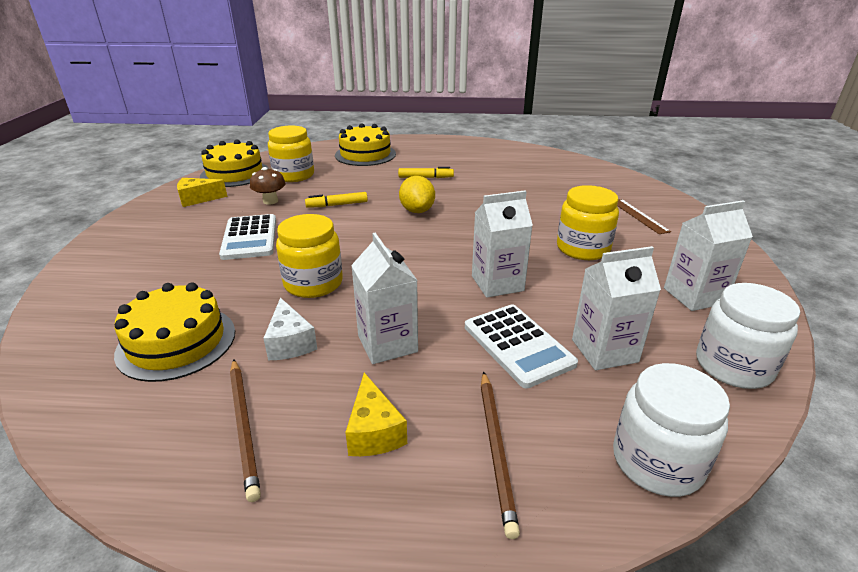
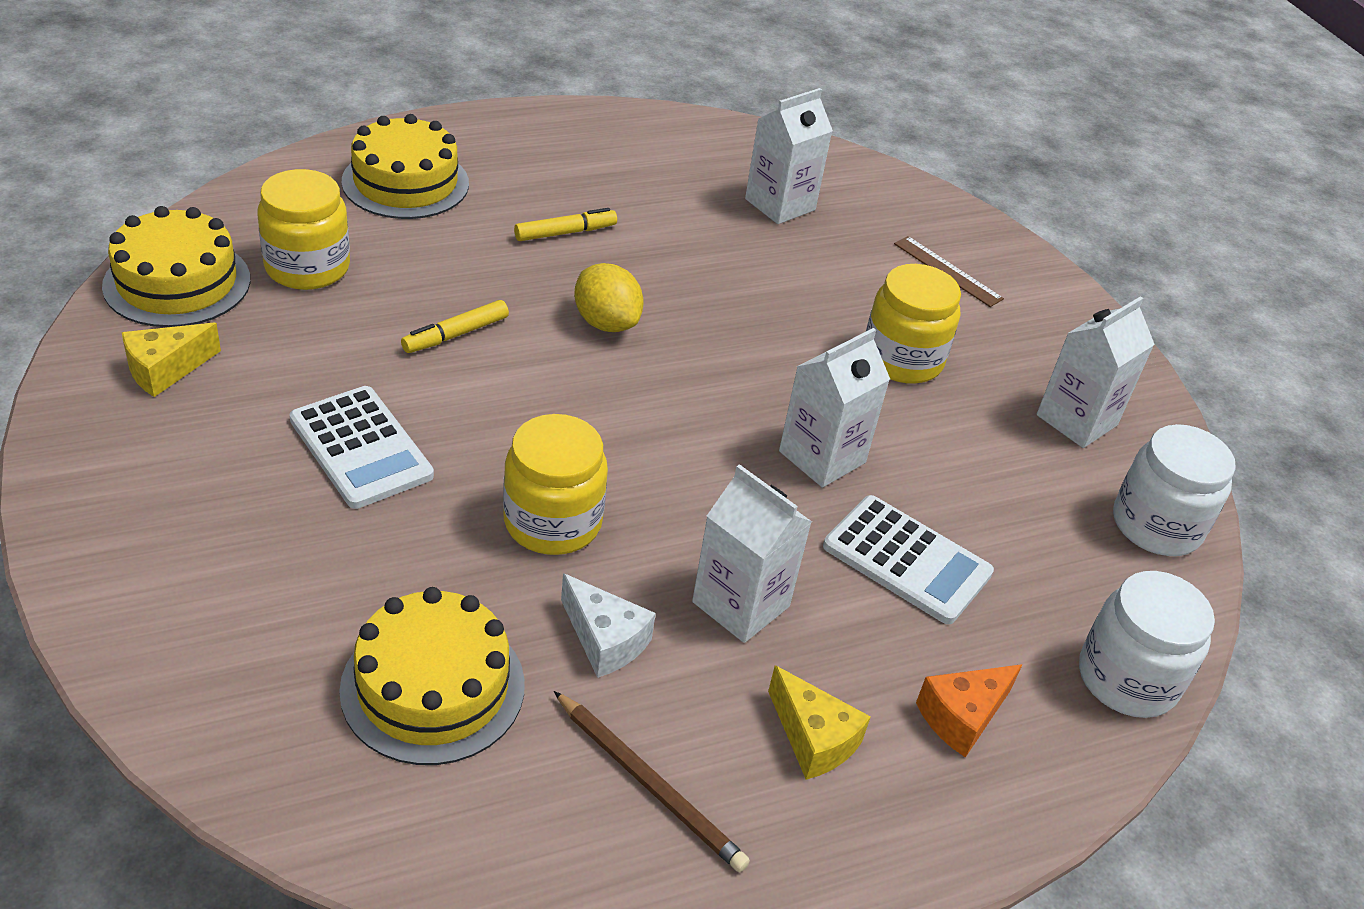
camera: 30 degrees left, 10 degrees up
(270, 201) = (320, 348): brown mushroom -> none
(496, 449) = (962, 717): brown pencil -> orange cheese
(604, 351) = (1011, 541): white carton -> white carton (780, 204)

